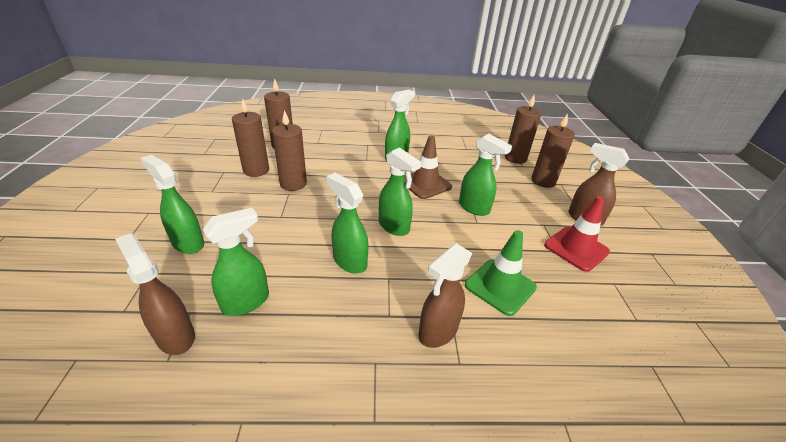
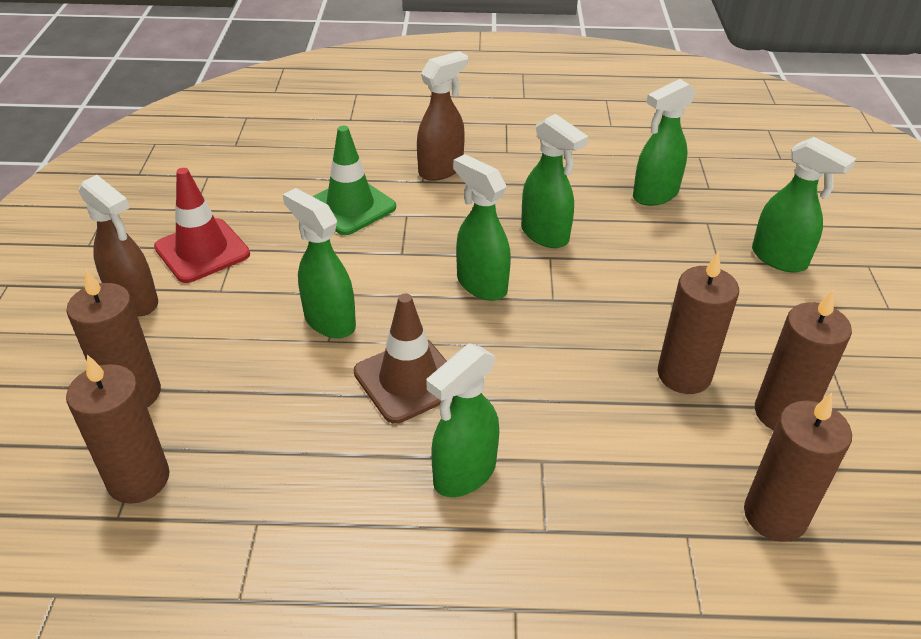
camera: 175 degrees left, 5 degrees up
(175, 336) = (706, 170): brown spray bottle -> none

